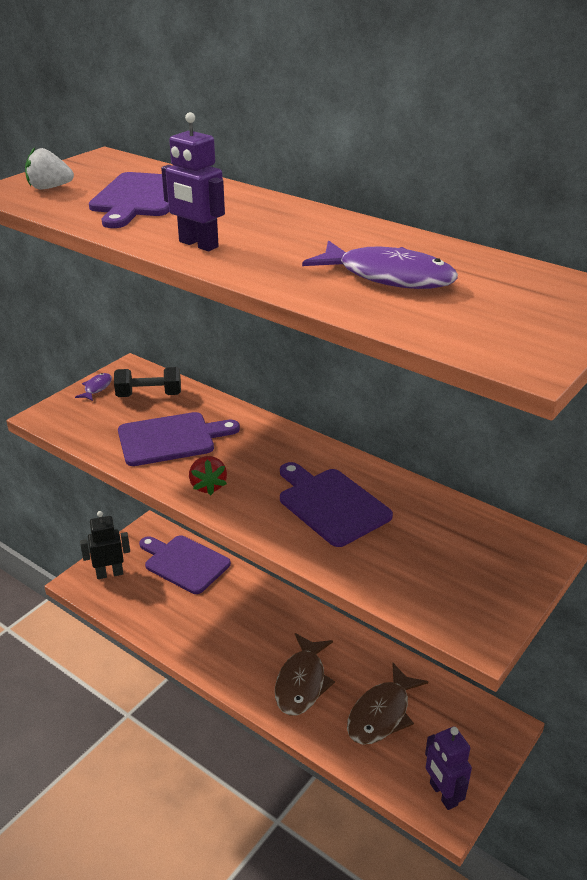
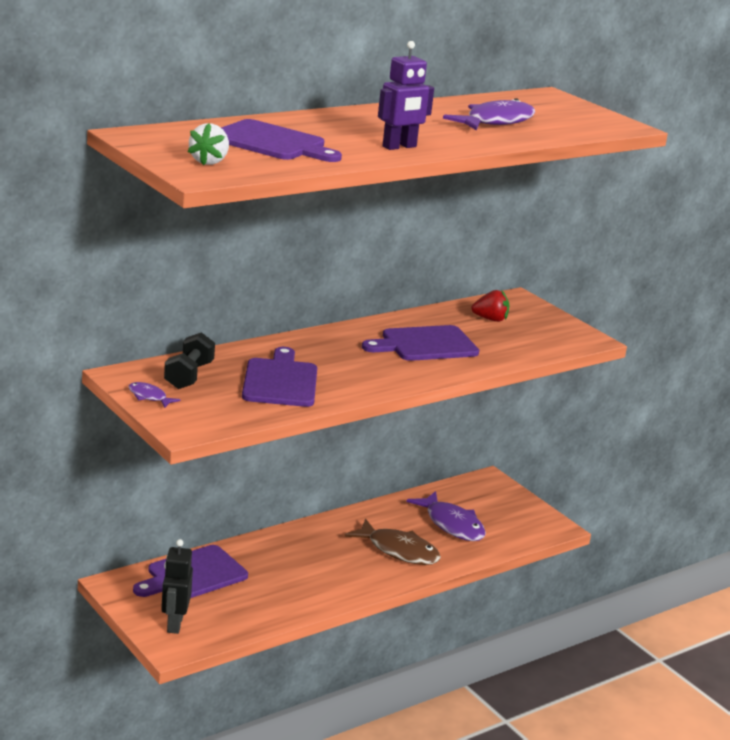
camera: 75 degrees left, 10 degrees down
(208, 486) = (368, 381): red strawberry -> red strawberry (490, 319)
(381, 714) = (452, 525): brown fish -> purple fish
(443, 794) = (538, 523): purple robot -> none

